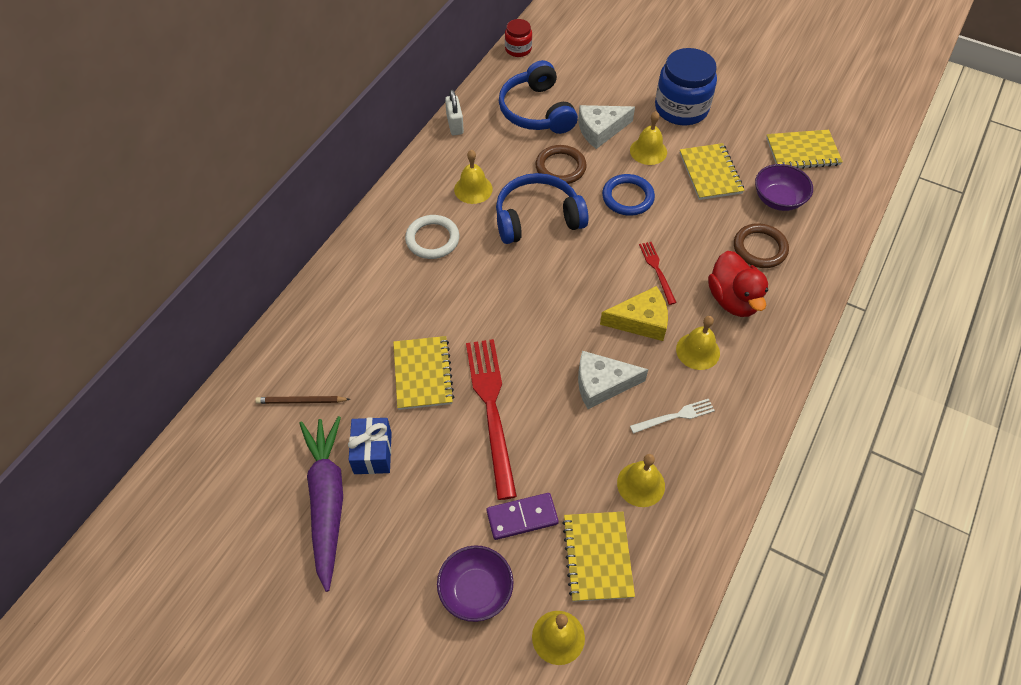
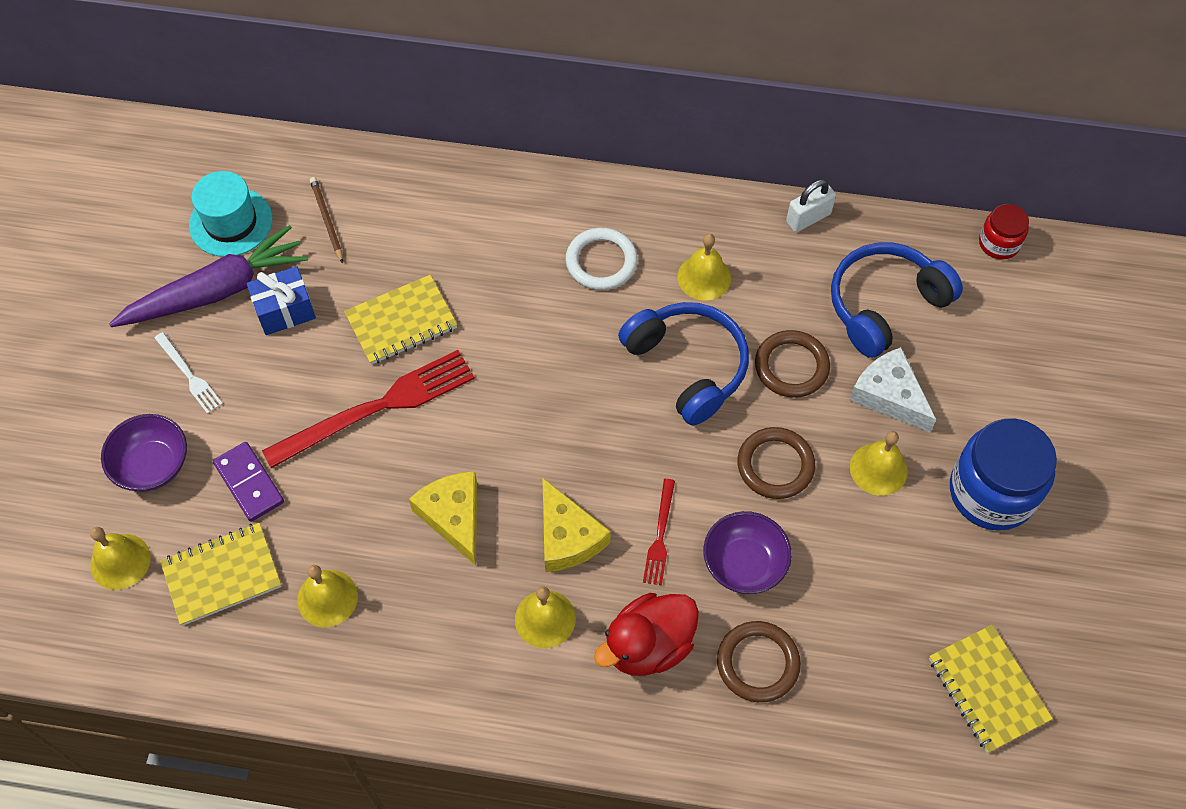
camera: 70 degrees right, 5 degrees up
(263, 474) = (231, 222): none -> turquoise hat
(602, 384) = (454, 517): white cheese -> yellow cheese
(627, 197) = (775, 465): blue ring -> brown ring
(657, 270) = (660, 536): red fork -> red fork turned 135 degrees clockwise
(675, 416) = (435, 614): white fork -> white fork (189, 375)
(710, 173) = (875, 564): yellow notebook -> none
(778, 199) = (867, 671): purple bowl -> purple bowl (744, 563)

